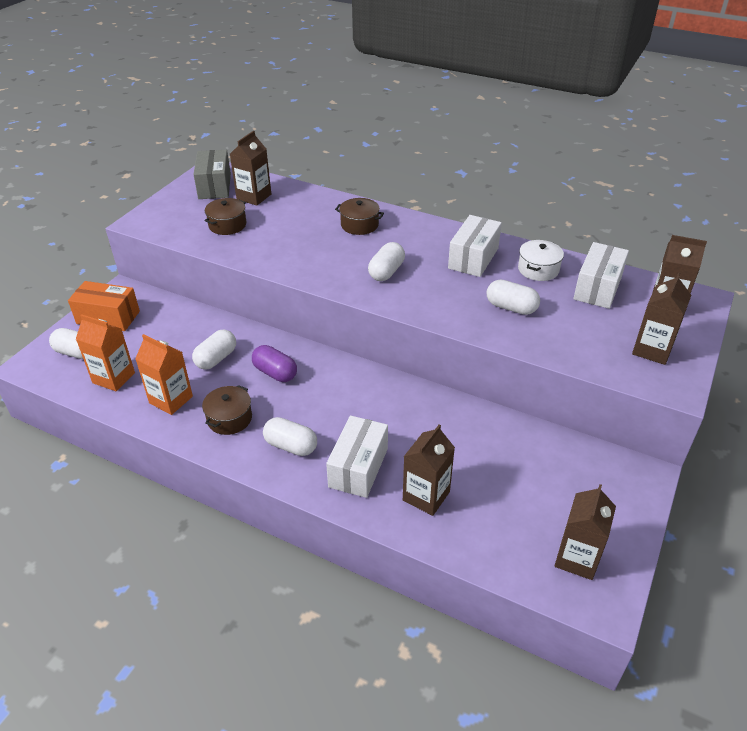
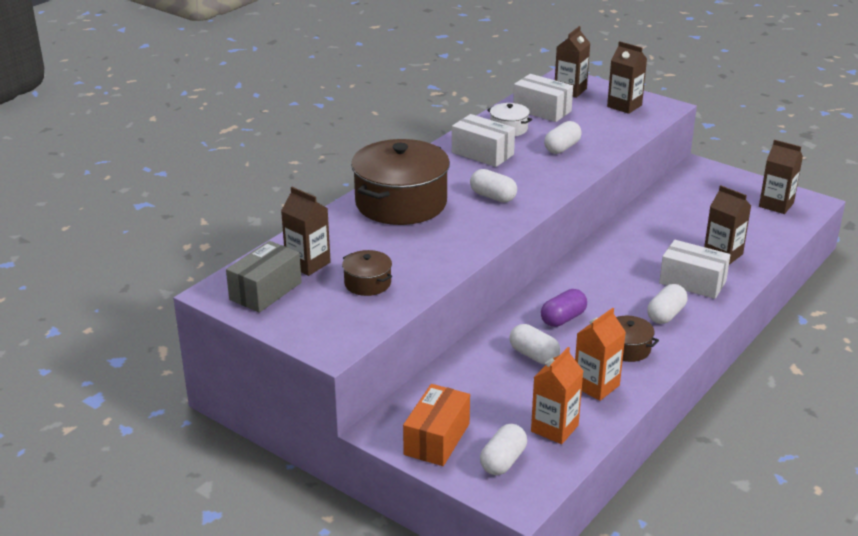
camera: 80 degrees left, 10 degrees down
(214, 186) = (265, 291): grey box -> grey box turned 60 degrees counterclockwise
(359, 225) = (401, 203): brown pot -> brown pot, size x2.18

